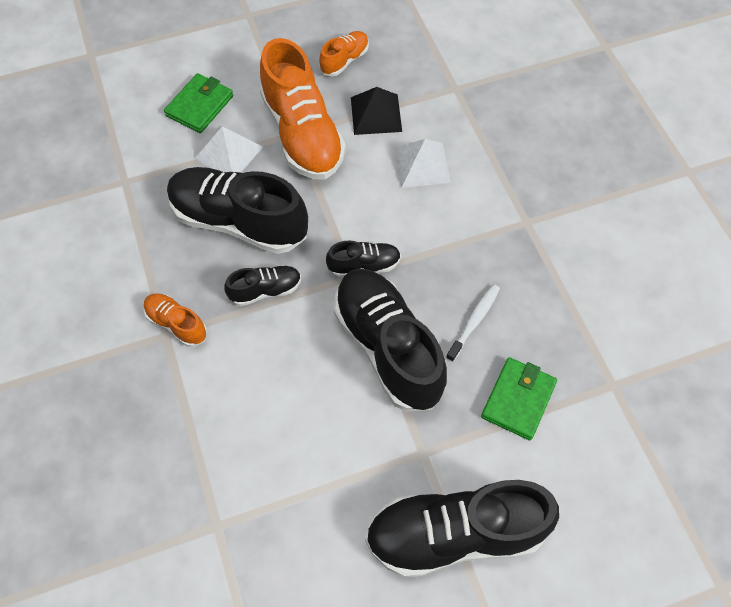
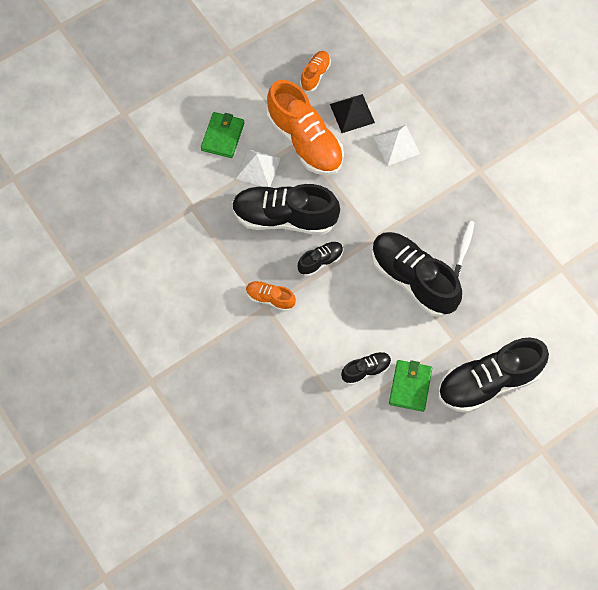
camera: 15 degrees left, 5 degrees up
(364, 265) = (380, 228): black shoe -> black shoe (366, 370)
(518, 400) = (505, 292): green wallet -> green wallet (410, 386)

